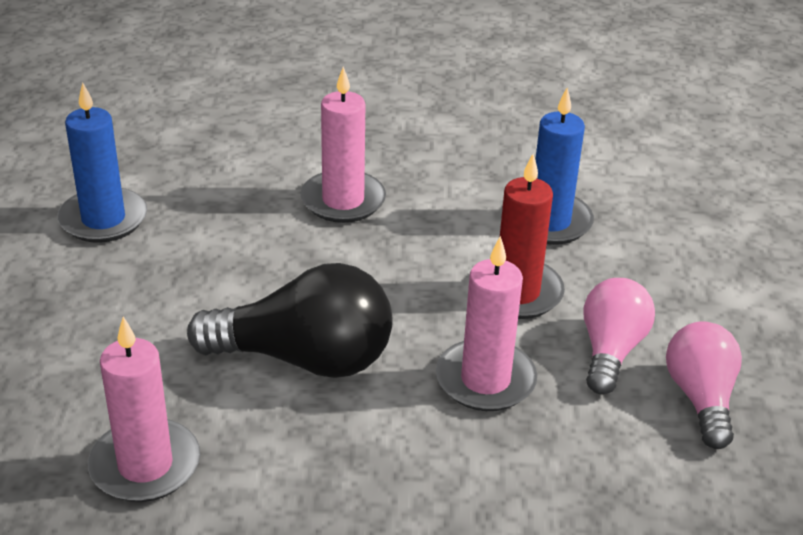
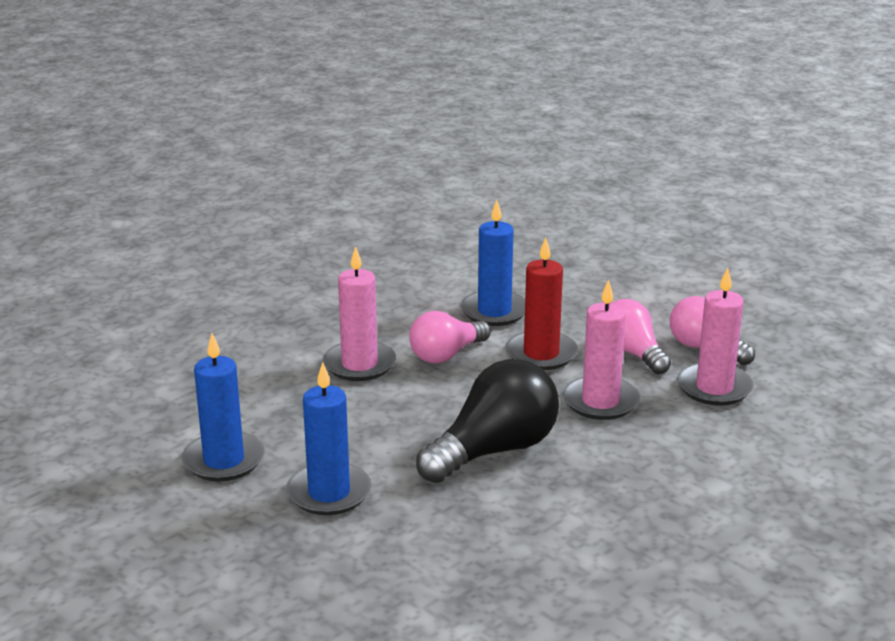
camera: 45 degrees left, 10 degrees down
(119, 301) = (329, 493): none -> blue candle
(145, 465) = (509, 552): pink candle -> pink candle (714, 388)
(430, 237) = (446, 355): none -> pink light bulb

